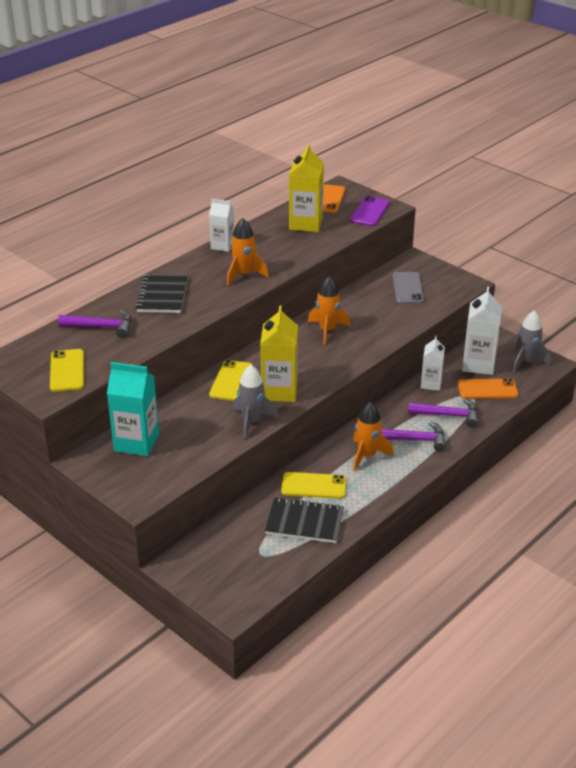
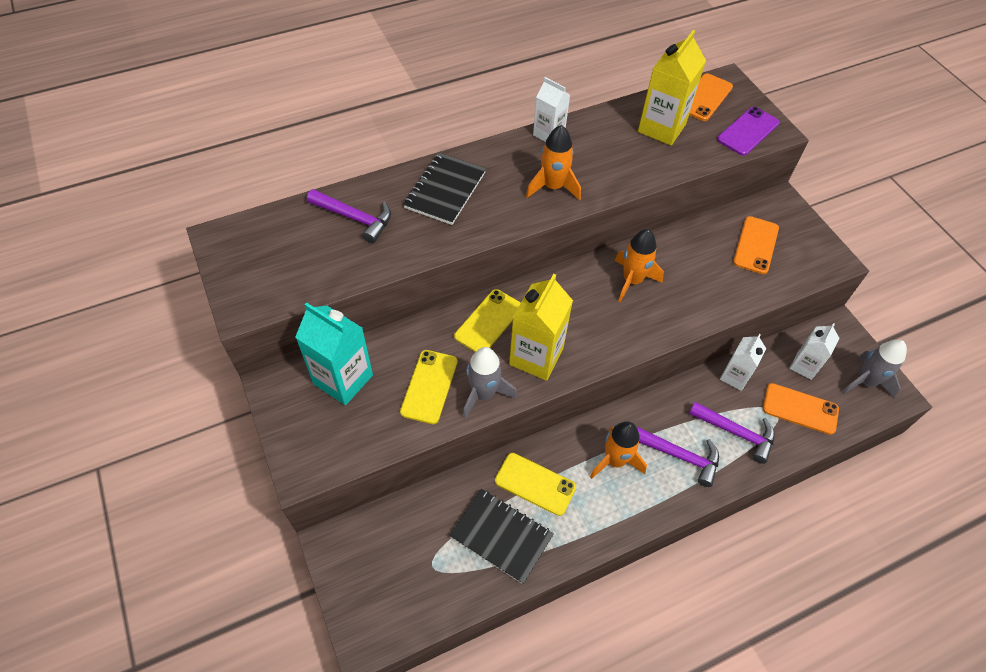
camera: 20 degrees right, 20 degrees up
(67, 371) = (284, 274): yellow phone -> yellow phone (429, 386)
(407, 288) = (755, 245): grey phone -> orange phone
(478, 364) = (804, 366): white carton -> white carton, size x0.62

